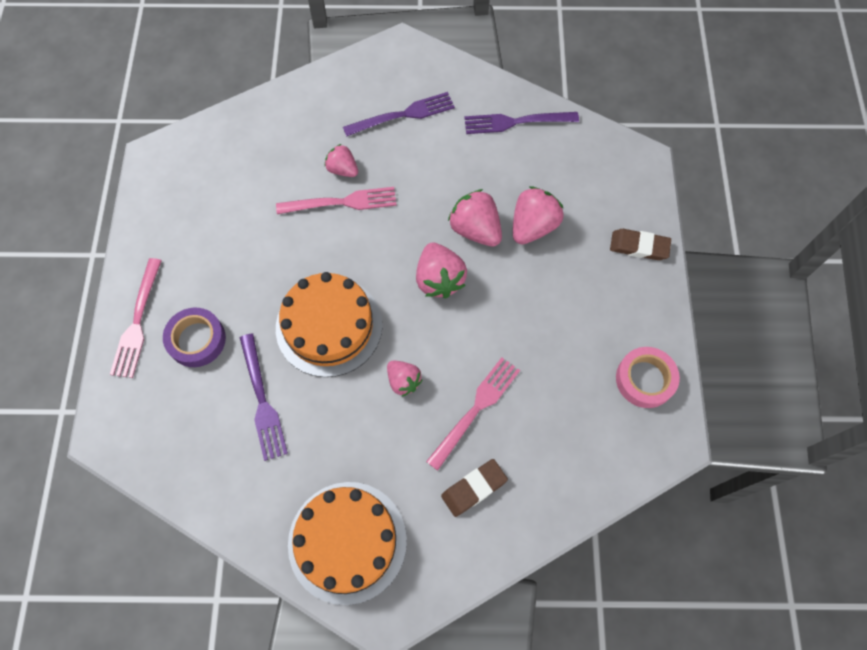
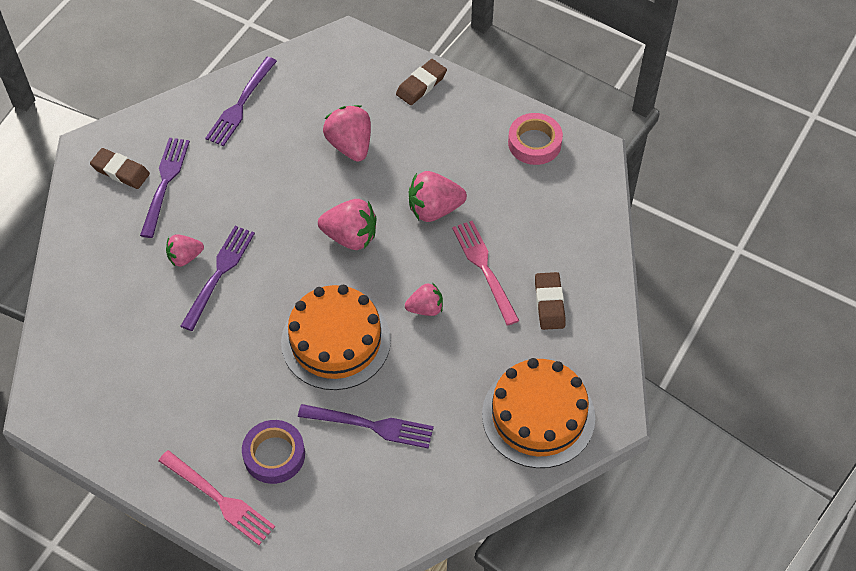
camera: 60 degrees left, 10 degrees down
(341, 202) = (219, 274): pink fork -> purple fork
(394, 79) = (120, 171): none -> brown eraser
(475, 229) = (323, 187): pink strawberry -> pink strawberry (434, 209)

